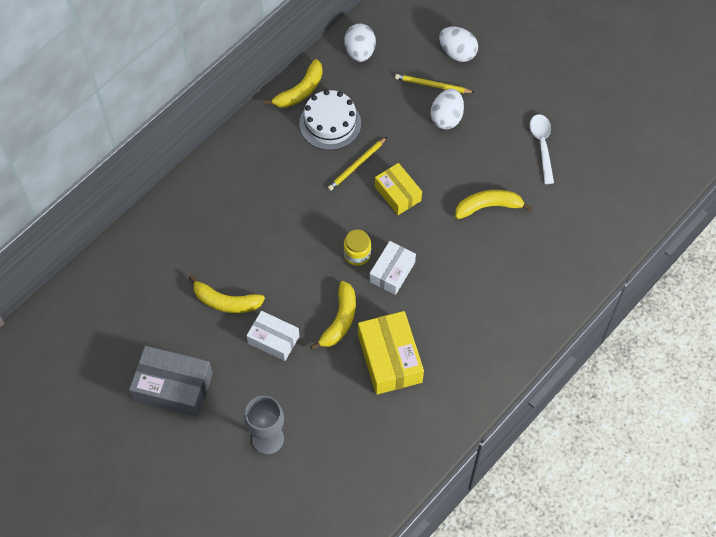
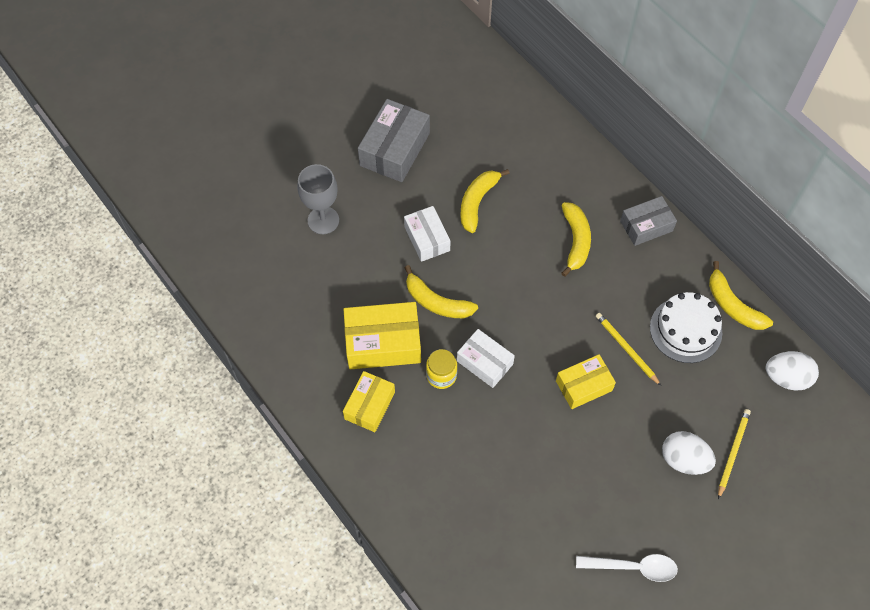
camera: 100 degrees right, 0 degrees up
(231, 160) = (646, 226): none -> grey box
(273, 339) = (427, 239): white box -> white box turned 60 degrees counterclockwise
(357, 254) = (512, 331): yellow jar -> yellow jar (441, 375)
(453, 358) = (370, 405): none -> yellow box
(457, 53) = (781, 492): white egg -> none
(488, 207) = (553, 483): yellow banana -> yellow banana (575, 241)

